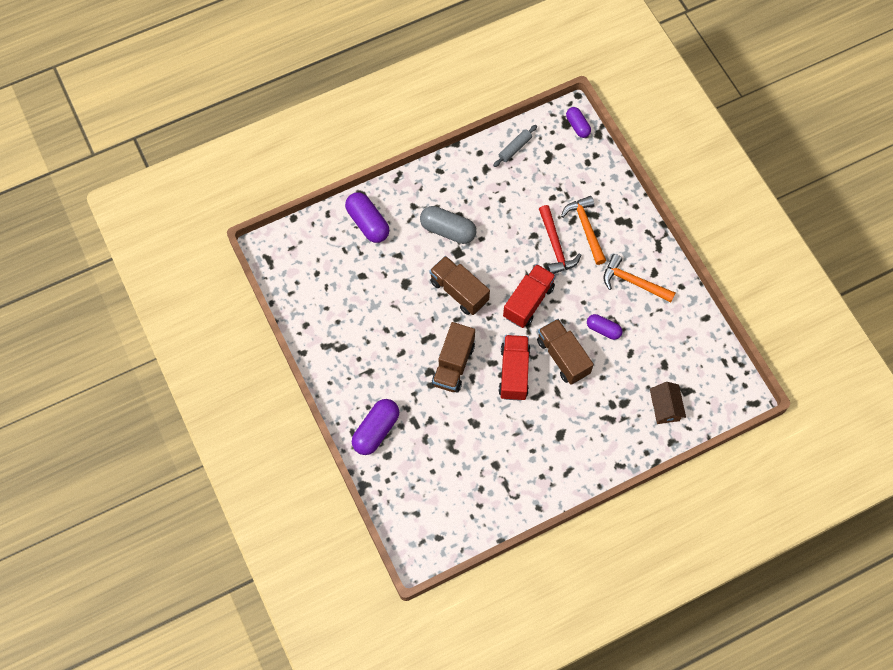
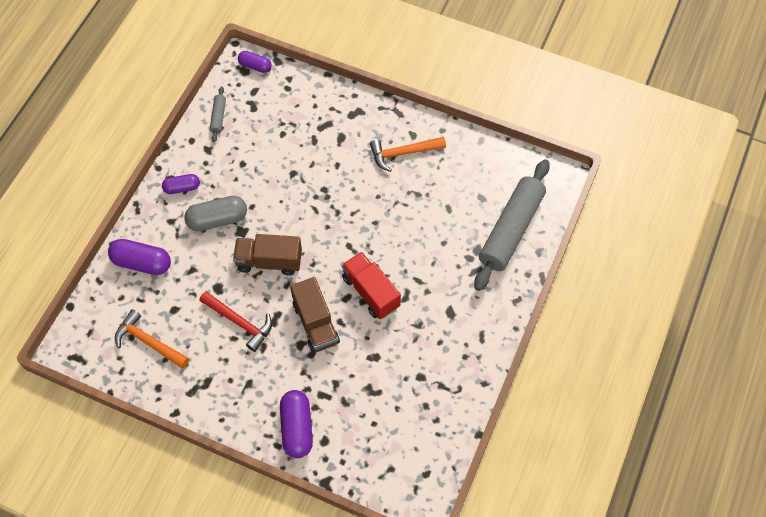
camera: 40 degrees left, 5 degrees down
(528, 302) = (334, 228): red truck -> none
(555, 246) = (318, 169): red hammer -> red hammer (240, 322)
(563, 357) = (399, 250): brown truck -> none
(585, 228) = (330, 139): orange hammer -> orange hammer (148, 342)
(603, 329) = (412, 206): purple capsule -> purple capsule (182, 188)
(665, 408) = (511, 230): brown house -> grey rolling pin

